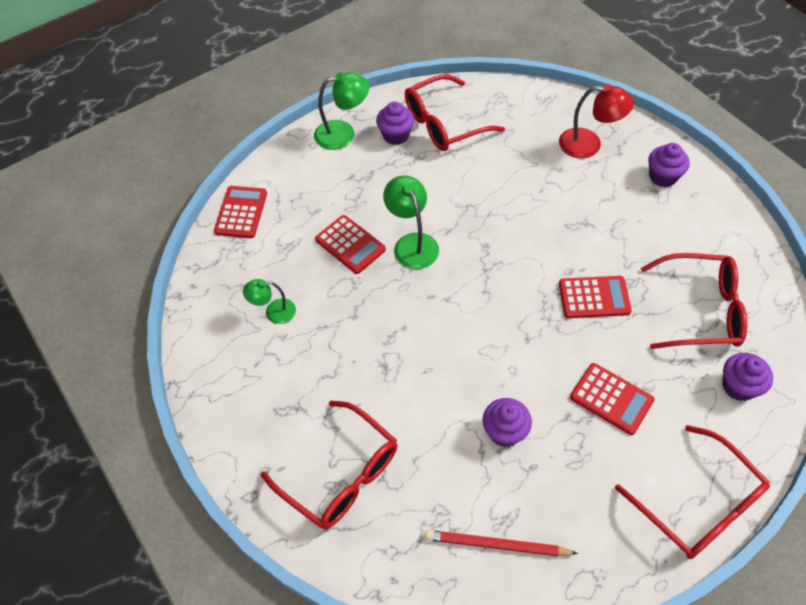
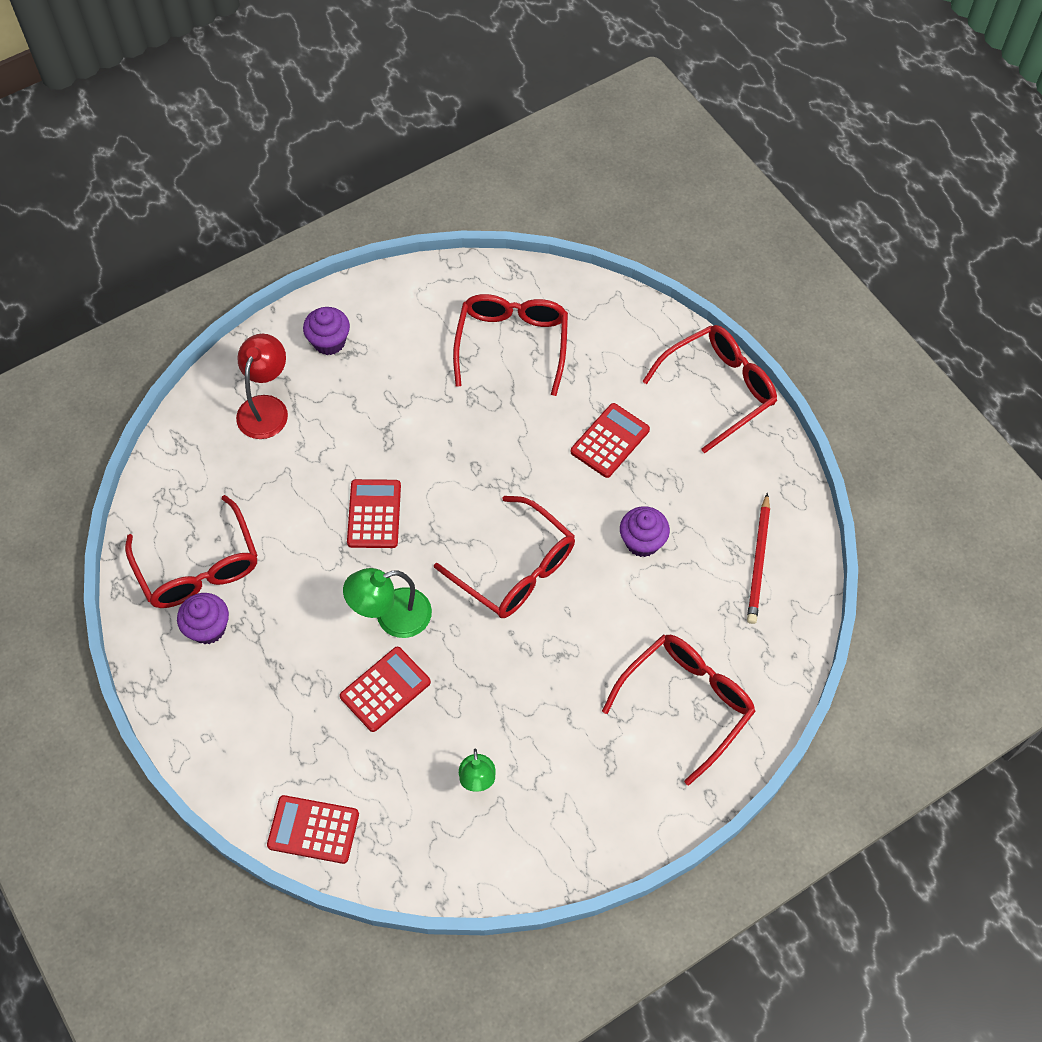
camera: 90 degrees left, 5 degrees up
(343, 134) = (192, 696): green lamp -> none
(464, 327) = (515, 569): none -> red glasses
(594, 297) = (488, 437): red calculator -> red calculator (374, 514)
(738, 386) = (601, 331): purple cupcake -> none

